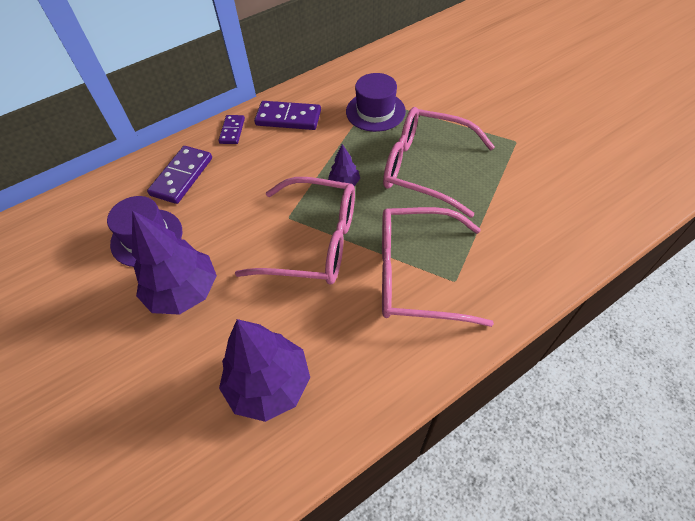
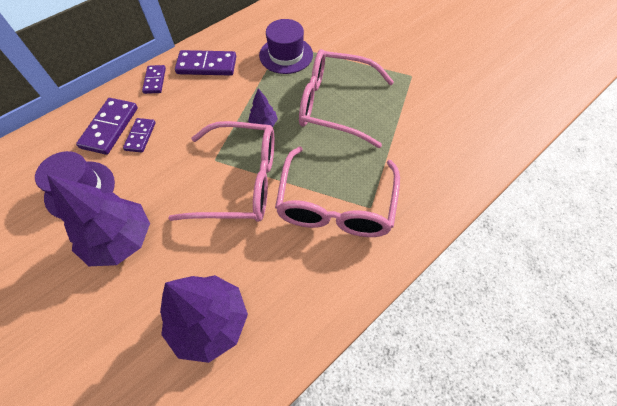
camera: 10 degrees left, 5 degrees up
(212, 187) = (140, 136): none -> purple domino
(416, 275) = (336, 204): pink glasses -> pink glasses turned 75 degrees counterclockwise

